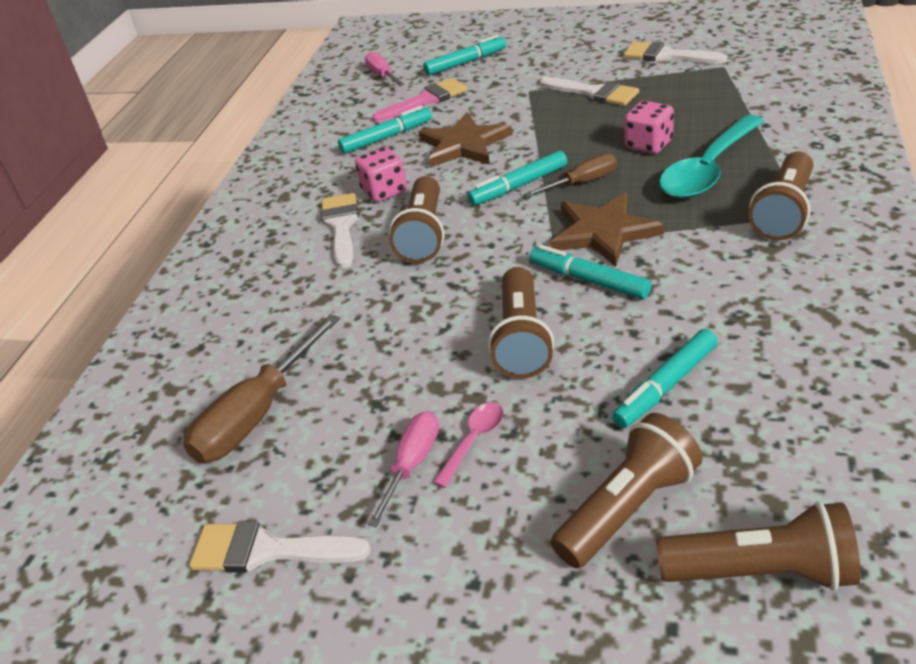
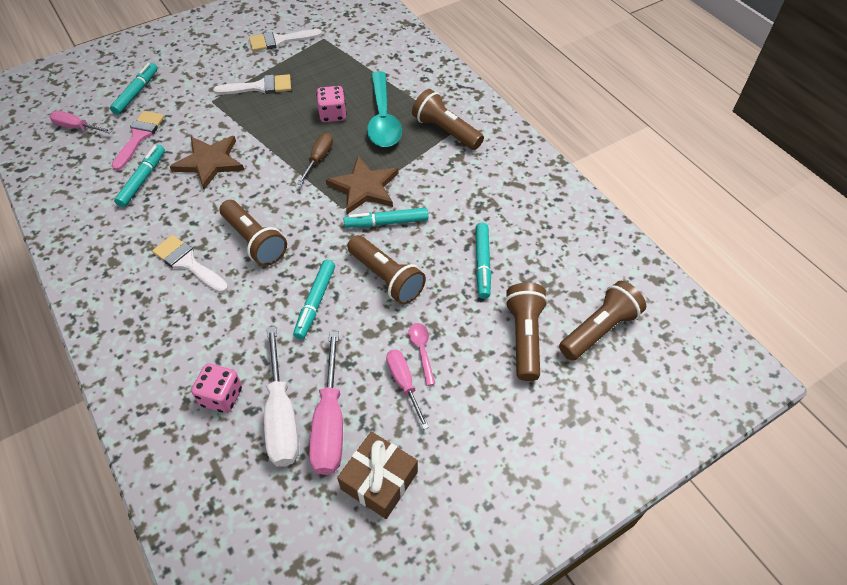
camera: 50 degrees left, 15 degrees up
(257, 415) = (281, 415): brown screwdriver -> white screwdriver
(267, 550) = (379, 480): white brush -> brown gift
(292, 452) = (330, 422): none -> pink screwdriver
(384, 191) = (190, 223): pink dice -> pink dice (222, 396)
(519, 186) = (281, 178): turquoise marker -> turquoise marker (315, 302)
(784, 212) = (446, 131): brown flashlight -> brown flashlight turned 150 degrees clockwise

